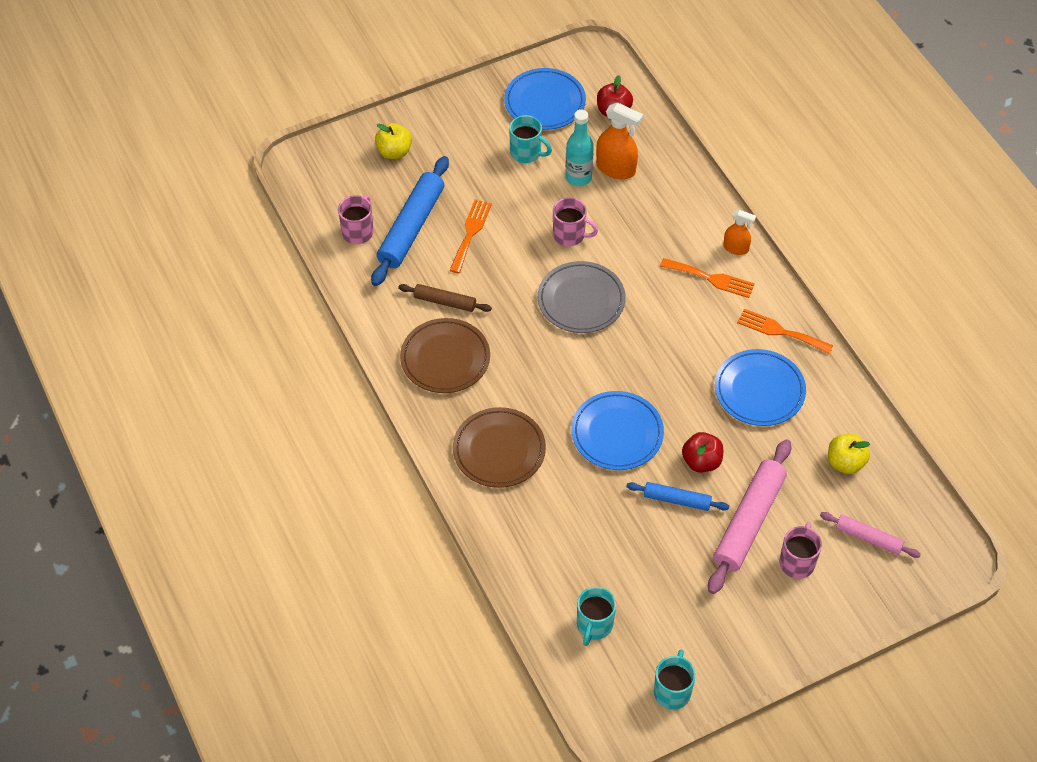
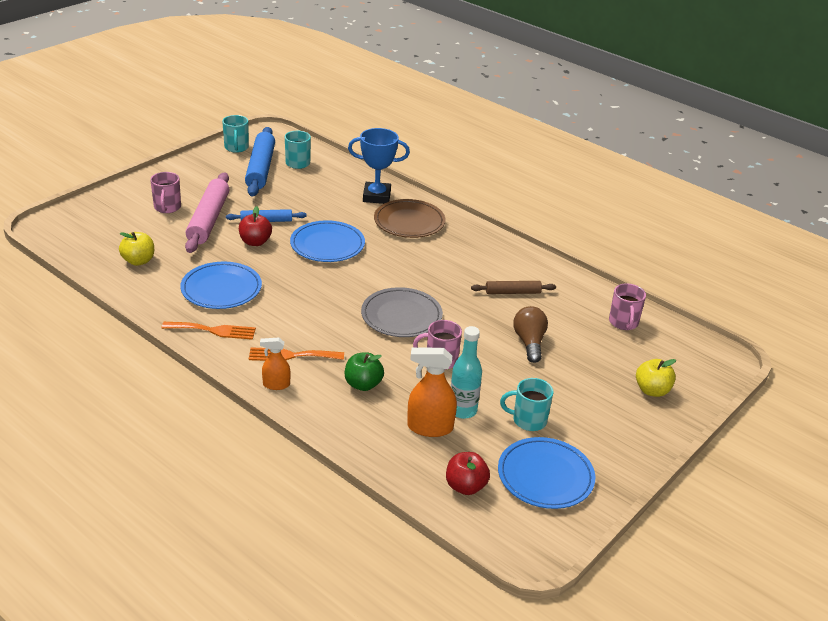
camera: 155 degrees right, 20 degrees down
(411, 227) = (583, 335): blue rolling pin -> blue rolling pin (261, 168)
(445, 358) = (485, 260): brown plate -> none
(470, 233) = (529, 342): orange fork -> brown light bulb
(516, 514) = (376, 196): none -> blue trophy
(655, 227) = (363, 384): none -> green apple
(868, 538) = (114, 226): pink rolling pin -> none

